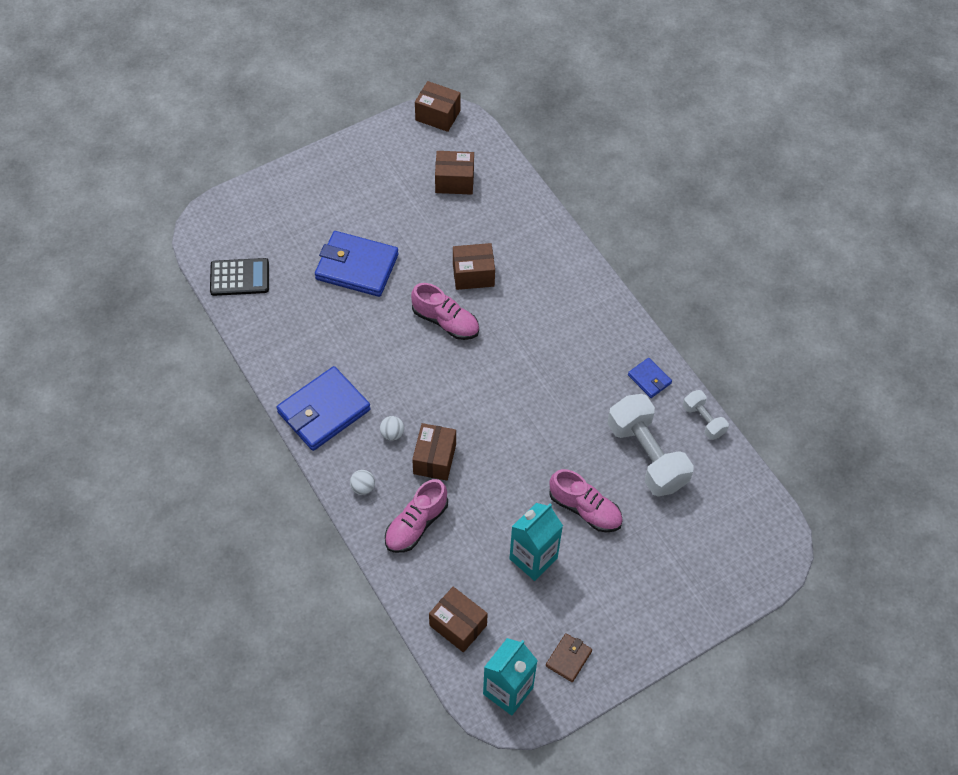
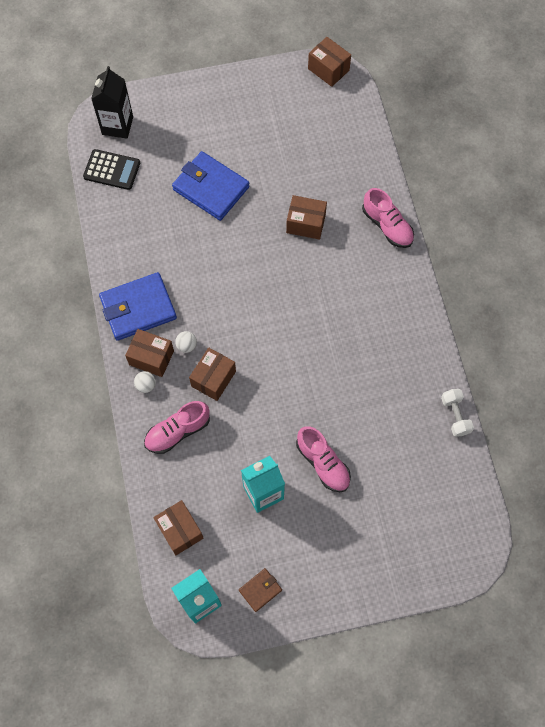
camera: 20 degrees right, 10 degrees up
(228, 230) = (117, 125): none -> black carton
(445, 321) = (267, 259): pink shoe -> pink shoe (387, 226)
(454, 181) = (321, 134): brown box -> brown box (151, 358)
(646, 455) = (393, 432): white dumbbell -> none
(649, 379) = (422, 363): blue wallet -> none

